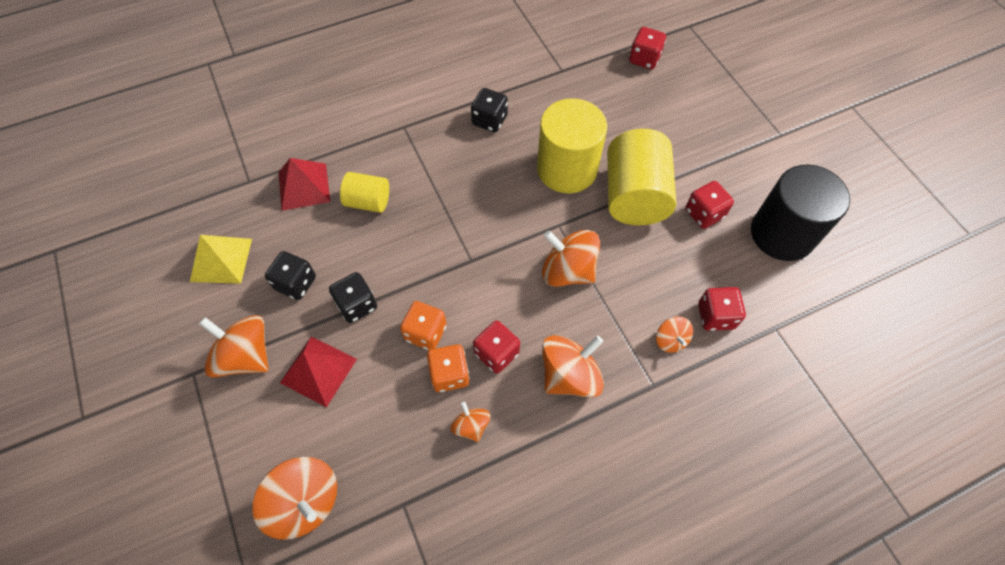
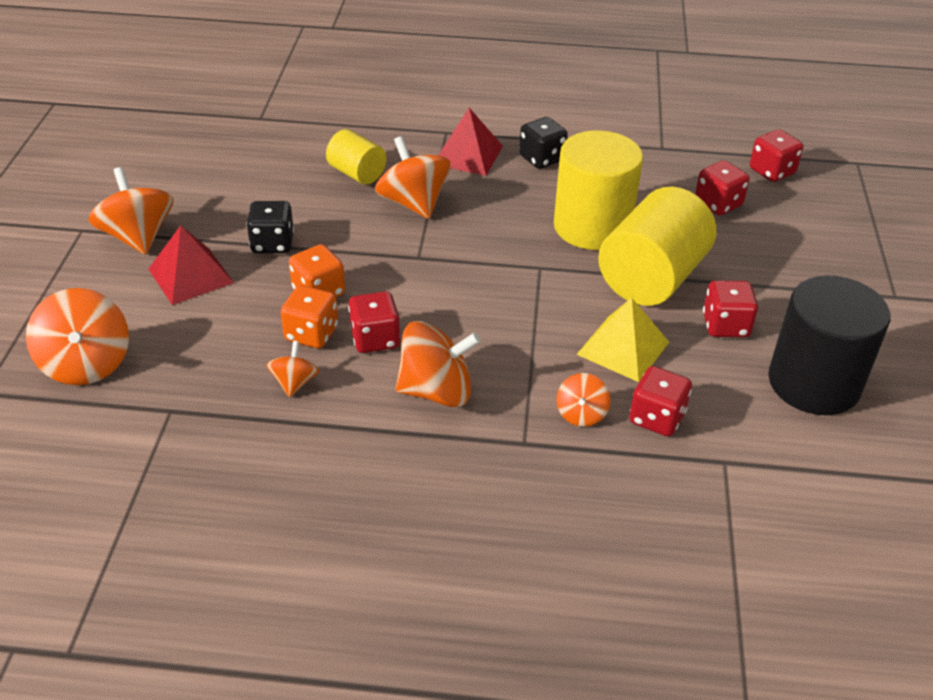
camera: 30 degrees right, 20 degrees down
(221, 259) = (182, 162): yellow pyramid -> yellow pyramid (623, 348)
(296, 283) = (232, 205): black dice -> none
(304, 186) = (306, 140): red pyramid -> red pyramid (467, 155)
(568, 271) = (515, 307): orange spinning top -> orange spinning top (413, 203)
(631, 106) = (718, 204): none -> red dice

